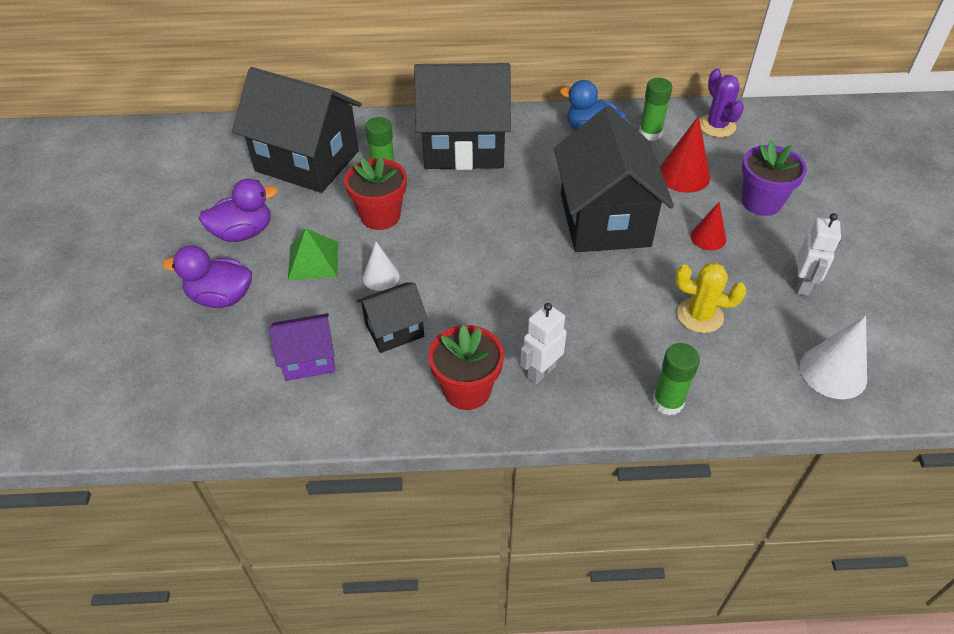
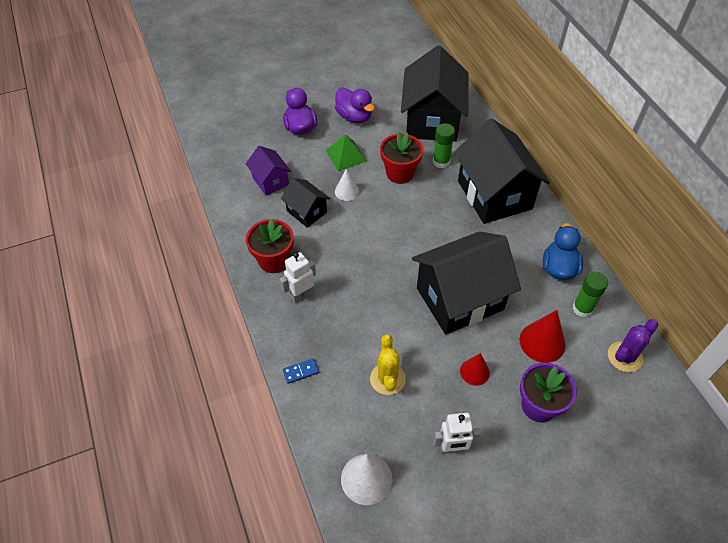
camera: 70 degrees right, 5 degrees up
(541, 372) = (301, 295): white robot -> white robot turned 60 degrees counterclockwise
(668, 402) = (300, 372): green glue stick -> blue domino

